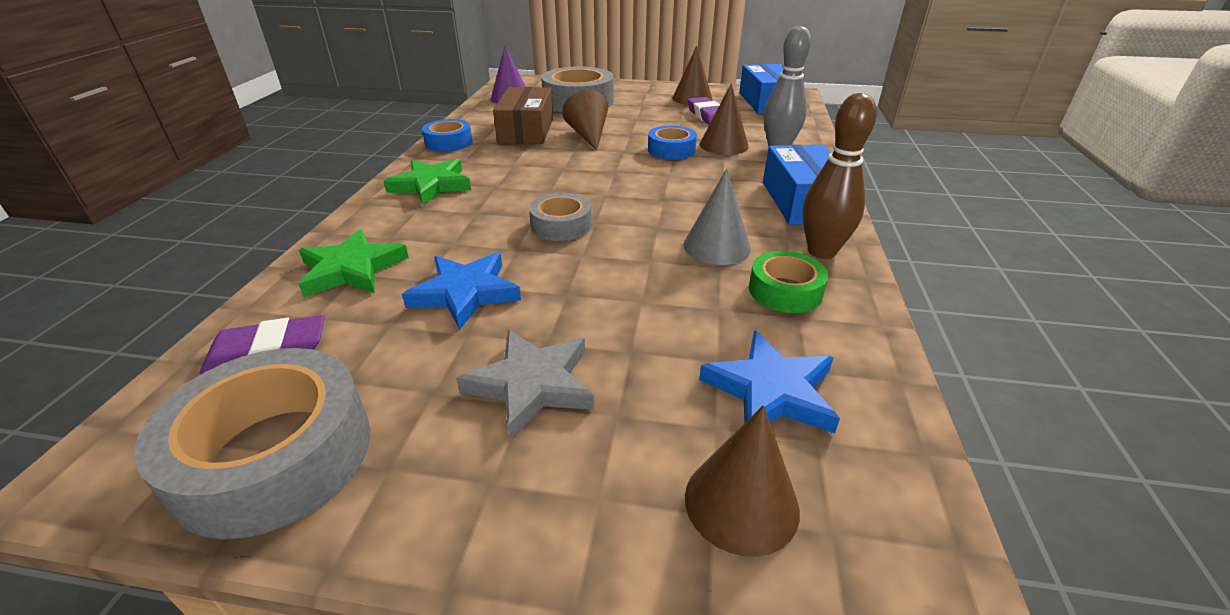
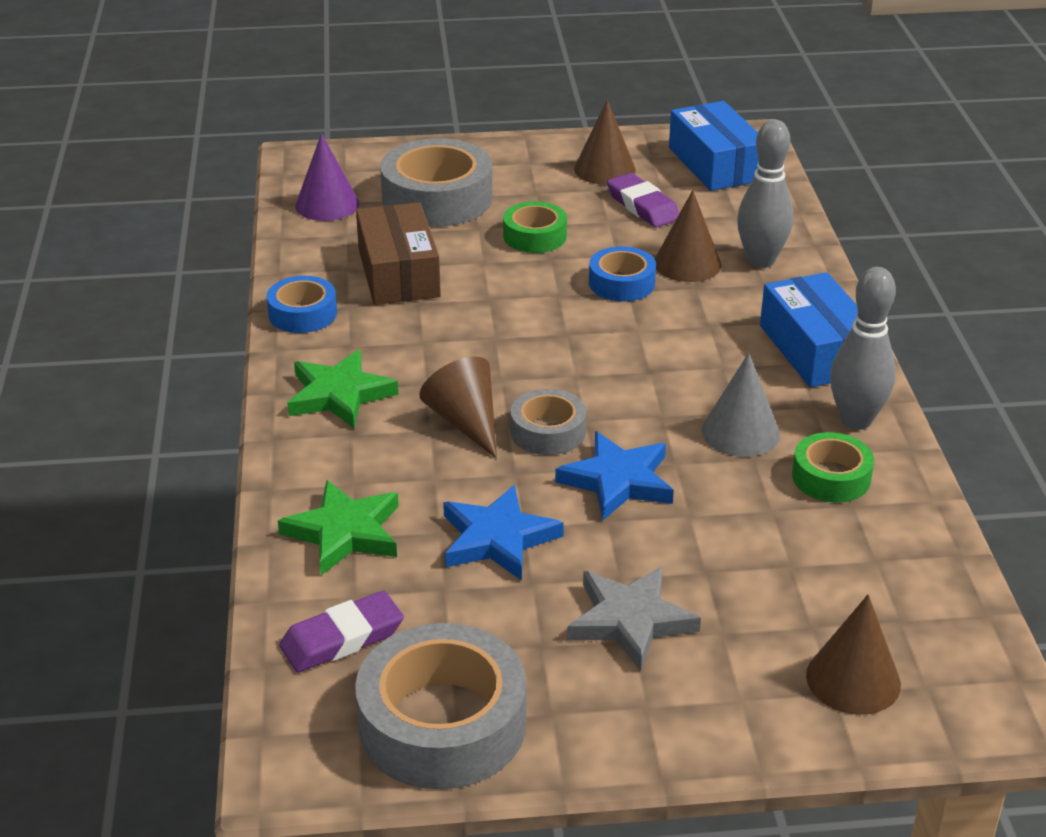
camera: 15 degrees left, 0 degrees up
(588, 135) = (494, 271): brown cone -> brown cone (466, 422)
(627, 122) = (535, 236): none -> green tape
(771, 391) = (848, 585): blue star -> blue star (618, 481)
(821, 252) = (855, 420): brown bowling pin -> grey bowling pin

